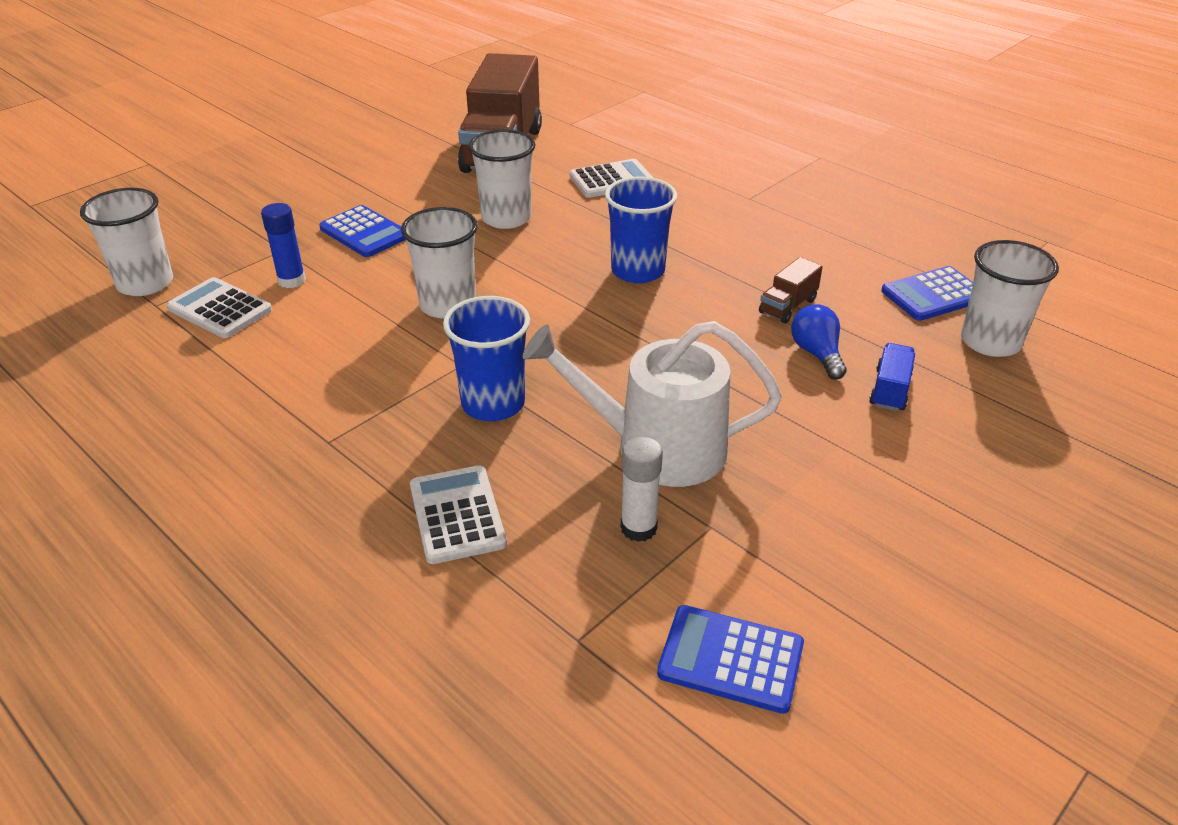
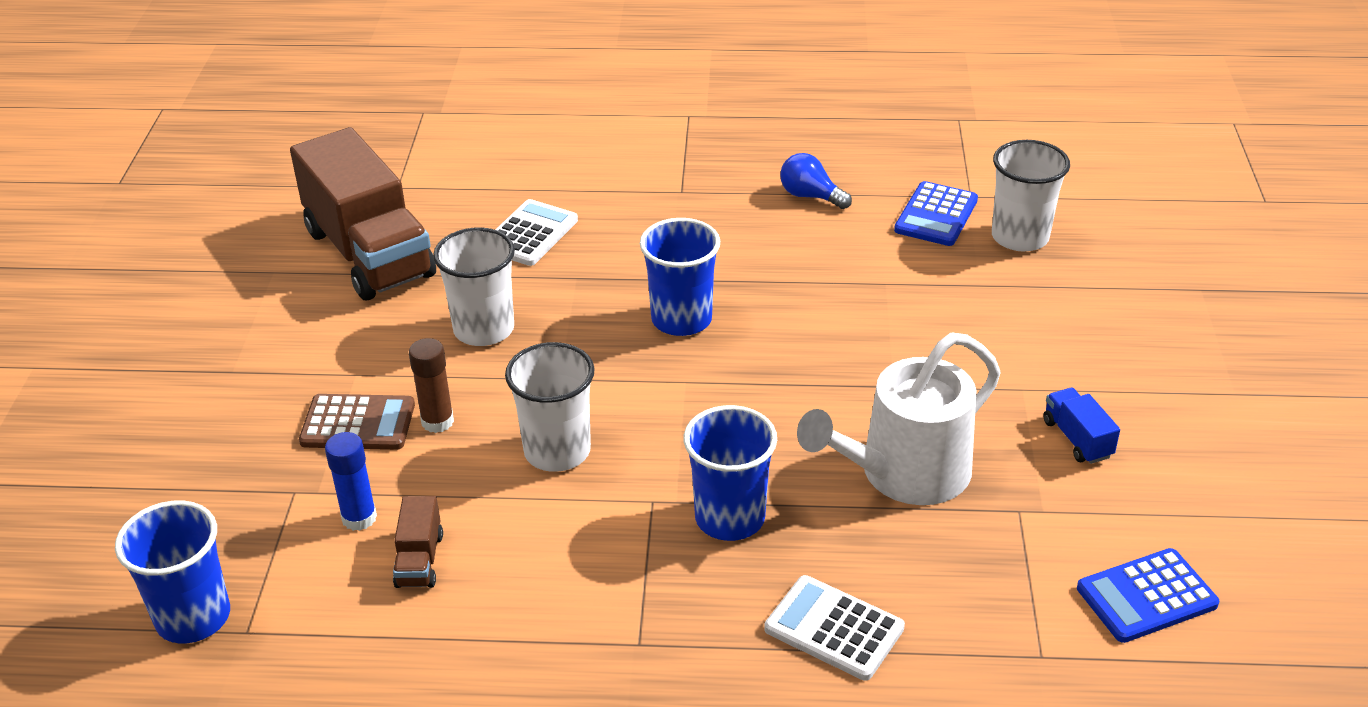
camera: 40 degrees left, 0 degrees up
(145, 283) = (193, 617): white cup -> blue cup
(220, 309) = (329, 592): white calculator -> none
(364, 232) = (358, 423): blue calculator -> brown calculator
(406, 253) = (437, 421): none -> brown glue stick
(638, 528) = (974, 546): white glue stick -> none
(788, 306) = (844, 286): brown truck -> brown truck (419, 560)
(817, 354) = (917, 318): blue light bulb -> blue light bulb (810, 196)
(890, 390) = (1002, 320): blue truck -> blue truck (1077, 439)

